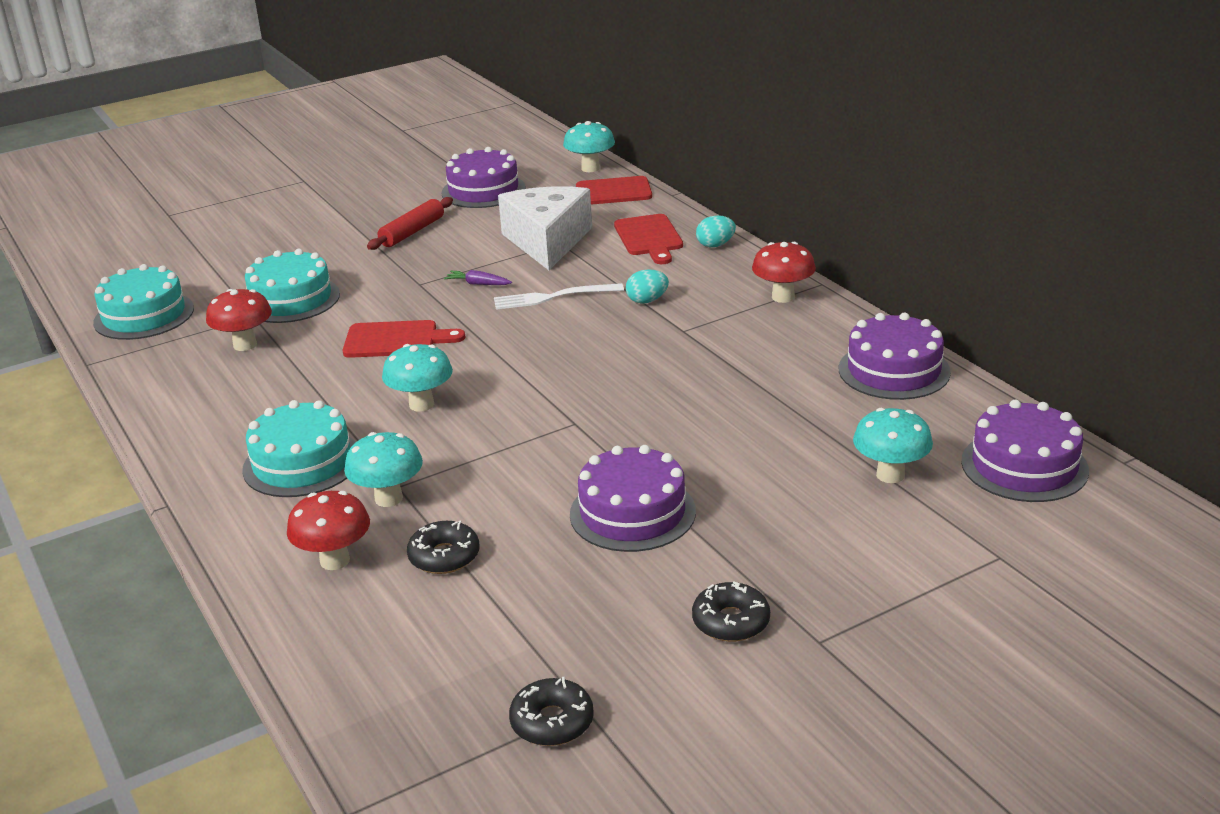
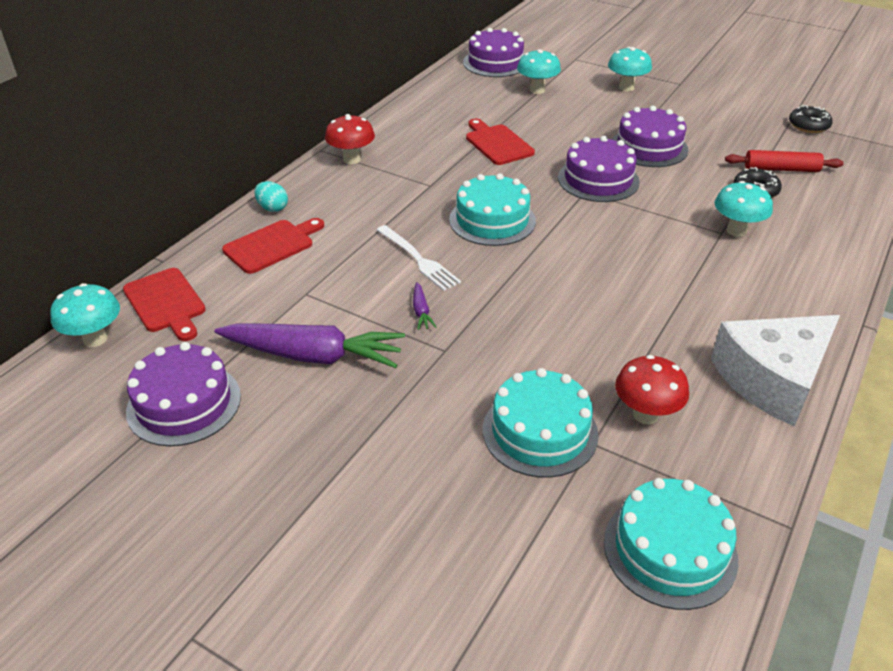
camera: 120 degrees left, 10 degrees up
(302, 463) = (749, 285): turquoise cake -> turquoise cake (492, 220)
(335, 561) = (808, 225): red mushroom -> none
(396, 340) = (554, 317): red cutting board -> red cutting board (497, 143)
(412, 232) = (327, 413): red rolling pin -> red rolling pin (781, 169)
(421, 404) = (628, 262): turquoise mushroom -> turquoise mushroom (626, 87)
(478, 235) = (313, 356): none -> purple carrot
(547, 241) = (307, 302): white cheese -> white cheese (772, 379)
(647, 300) = (394, 212): turquoise egg -> none
(731, 621) = (694, 103): black donut -> none
(894, 370) = (426, 106): purple cake -> purple cake (598, 180)

